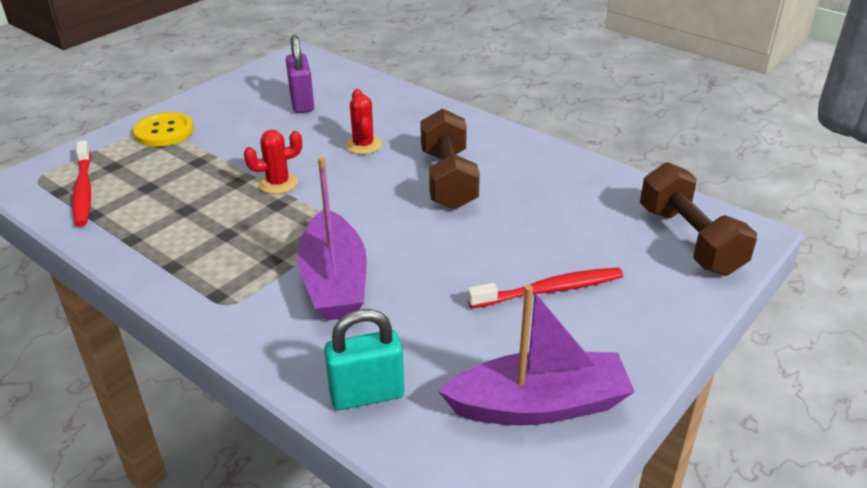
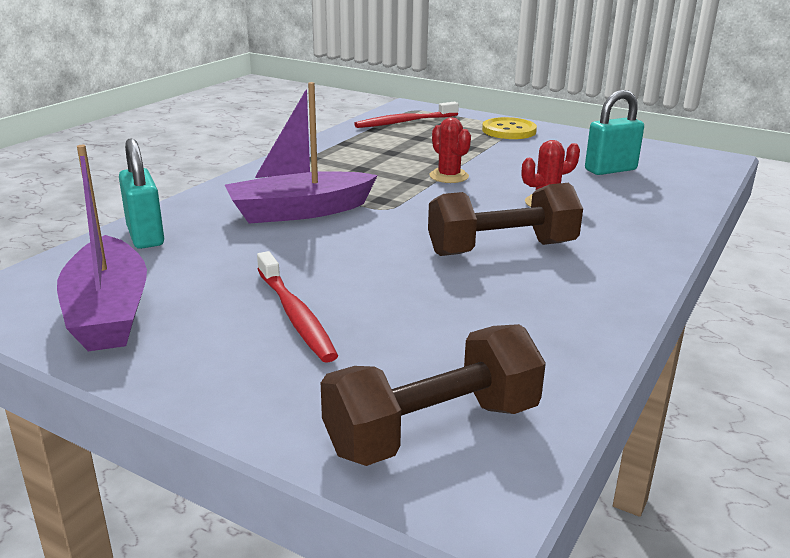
camera: 80 degrees right, 10 degrees down
(302, 103) = (610, 170): purple padlock -> turquoise padlock

